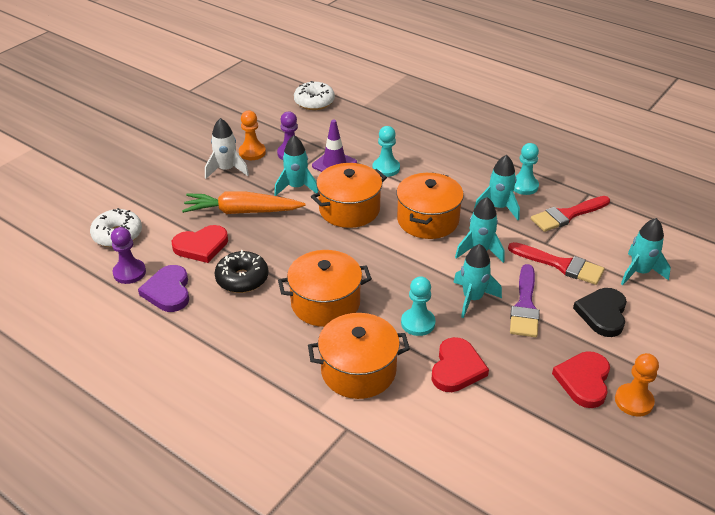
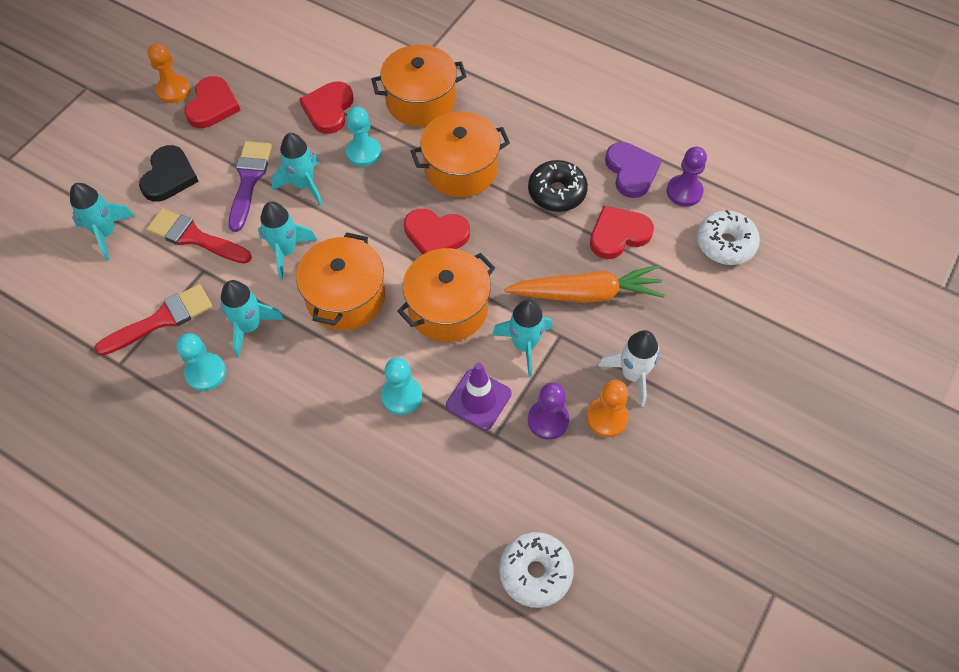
camera: 175 degrees right, 20 degrees up
(354, 254) = (436, 235): none -> red heart

